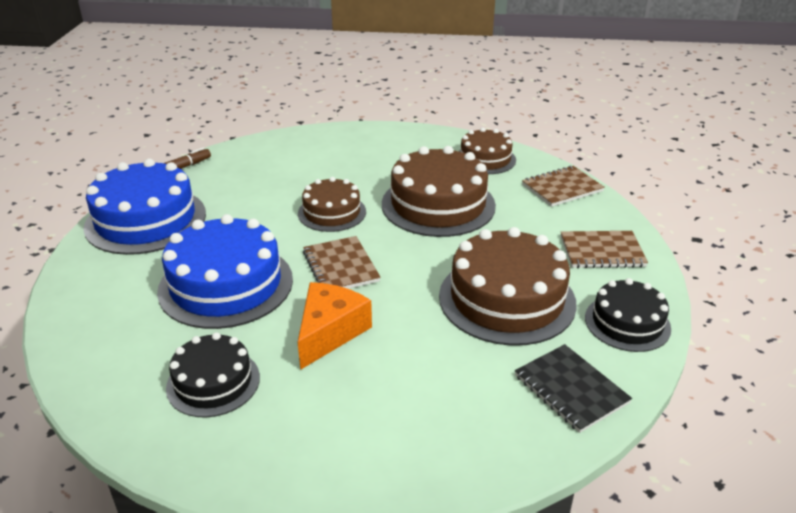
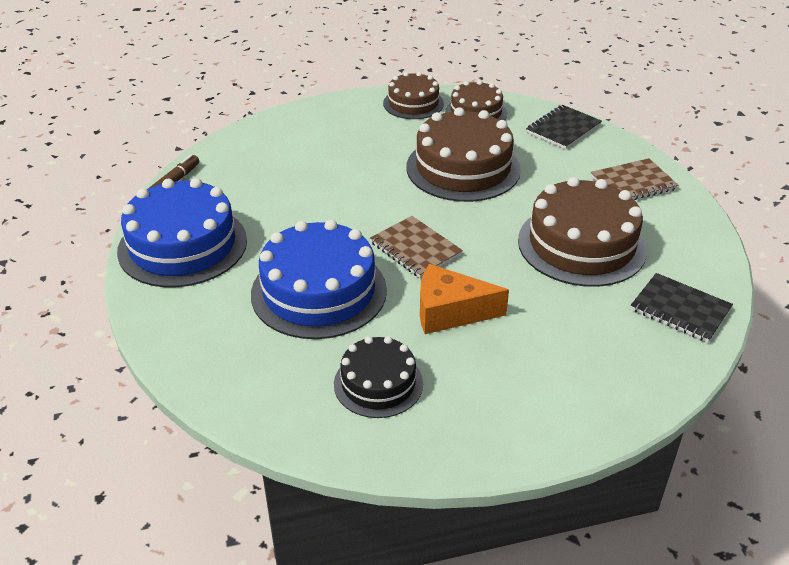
camera: 20 degrees left, 5 degrees up
(330, 332) = (450, 312): orange cheese -> orange cheese turned 90 degrees counterclockwise
(332, 212) = (368, 197): brown cake -> brown cake (413, 103)
(562, 188) = (563, 129): brown notebook -> black notebook
(627, 323) = (690, 242): black cake -> none

